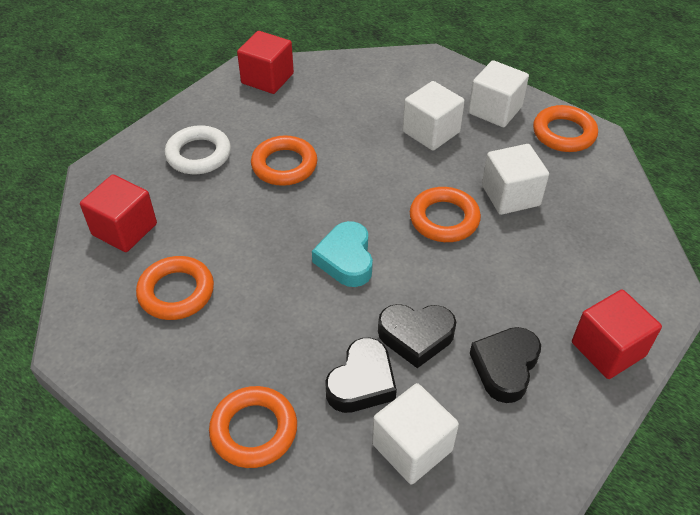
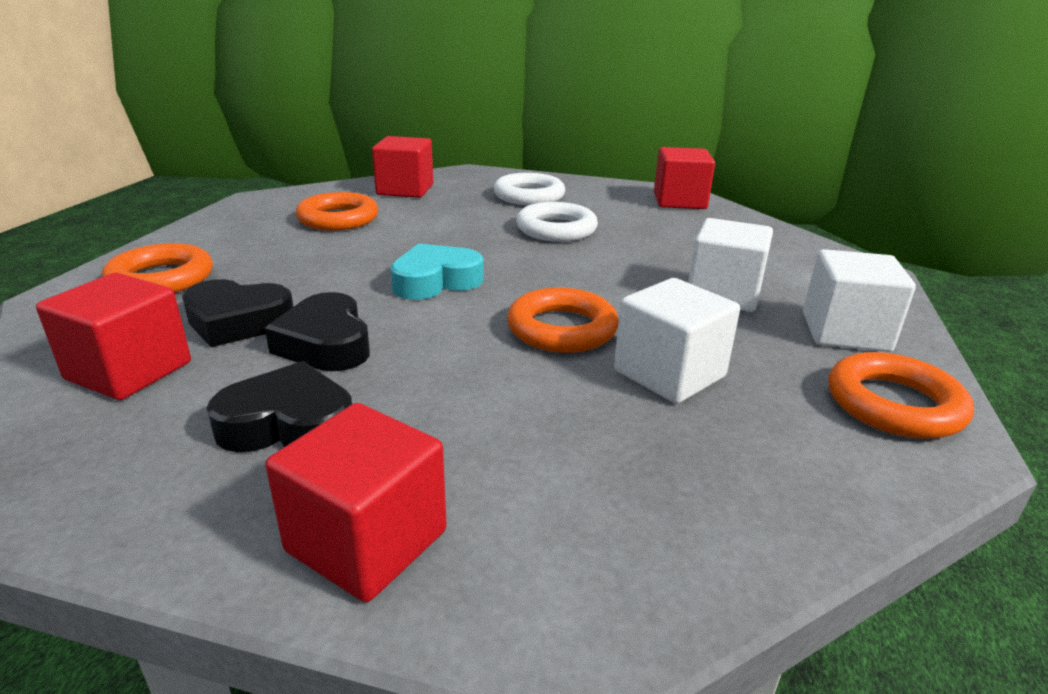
camera: 65 degrees right, 20 degrees down
(284, 165) = (556, 229): orange ring -> white ring
(412, 447) = (129, 371): white cube -> red cube

